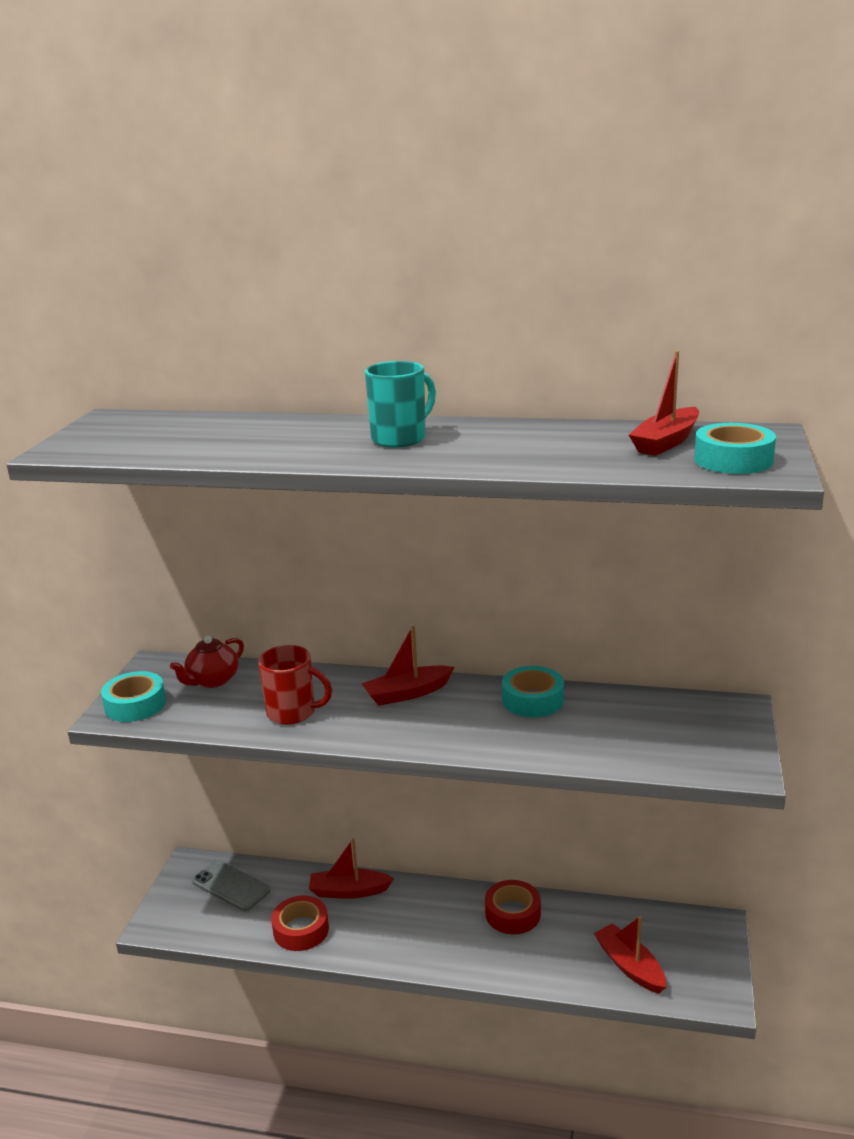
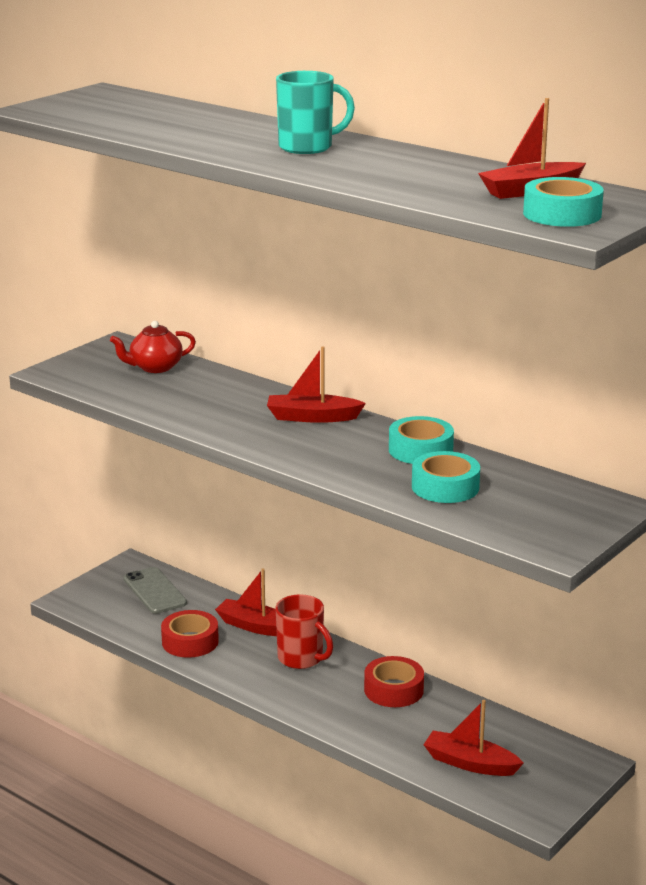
camera: 25 degrees right, 0 degrees up
(135, 705) = (76, 369): turquoise tape -> turquoise tape (445, 487)
(293, 713) = (198, 407): red mug -> red mug (301, 658)
(629, 966) = (470, 763): red boat -> red boat turned 60 degrees counterclockwise

